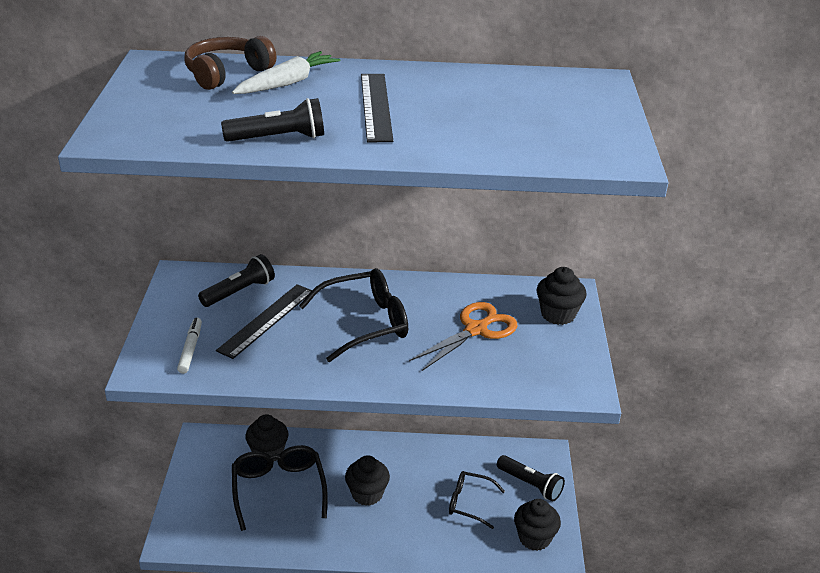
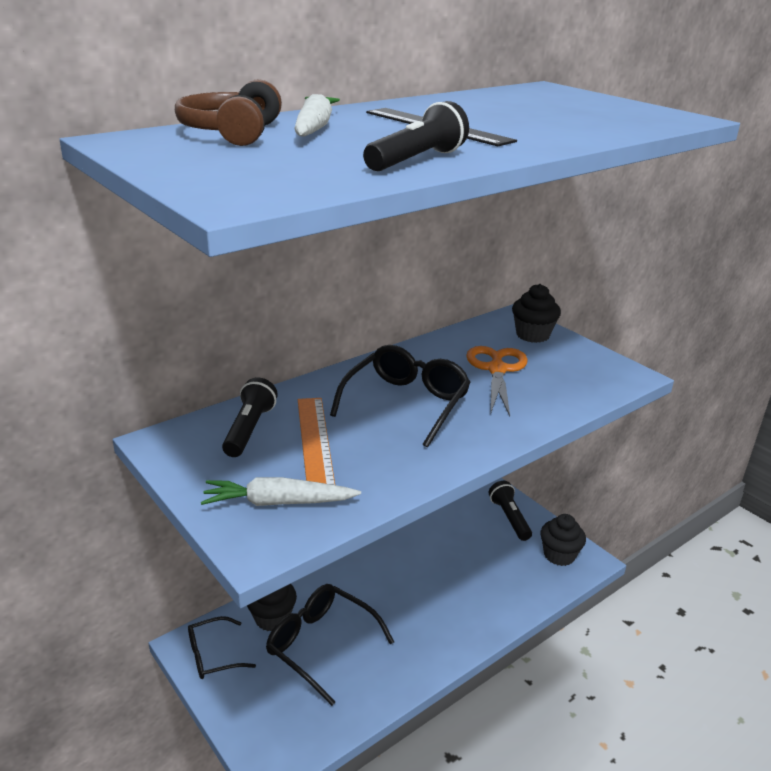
camera: 40 degrees left, 5 degrees down
(190, 349) = (278, 502): white marker -> white carrot
(266, 320) = (315, 441): black ruler -> orange ruler
(367, 494) = (402, 600): black cupcake -> none
(469, 503) = (485, 558): black glasses -> black glasses (213, 655)
(530, 484) = (509, 518): black flashlight -> black flashlight turned 105 degrees counterclockwise

